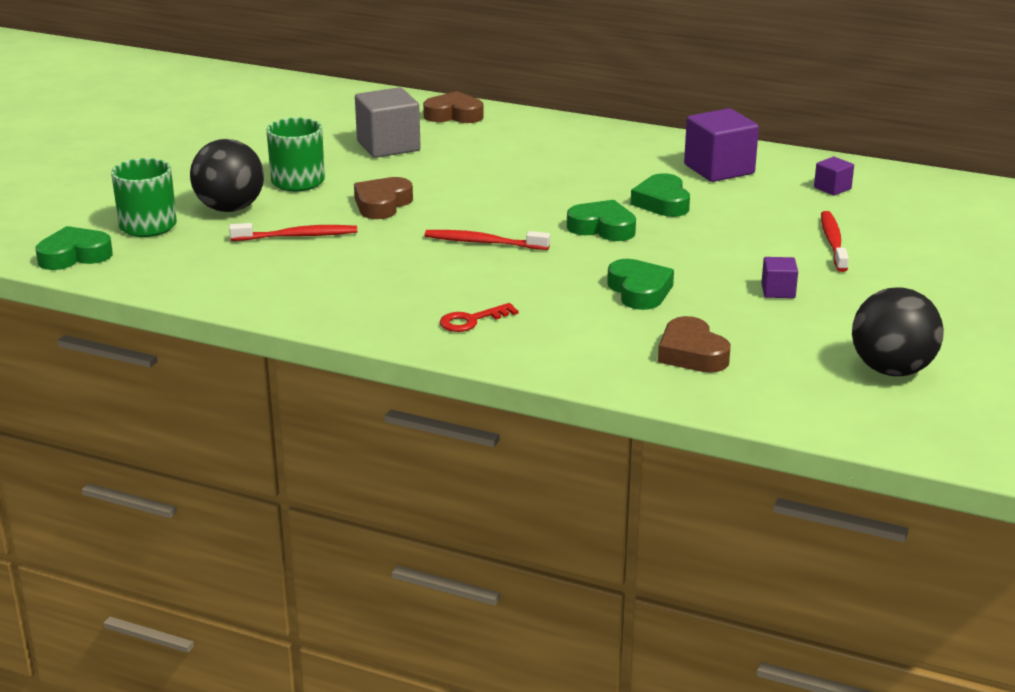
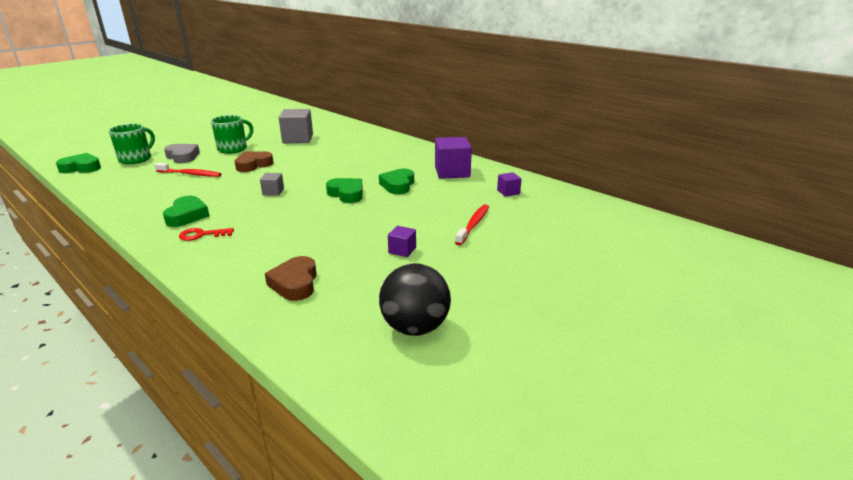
camera: 20 degrees right, 0 degrees up
(230, 208) = (183, 157): black ball -> grey heart
(454, 115) = (349, 129): brown heart -> none
(483, 243) = (273, 192): red toothbrush -> grey cube
(639, 291) = (318, 234): green heart -> green heart (187, 215)

